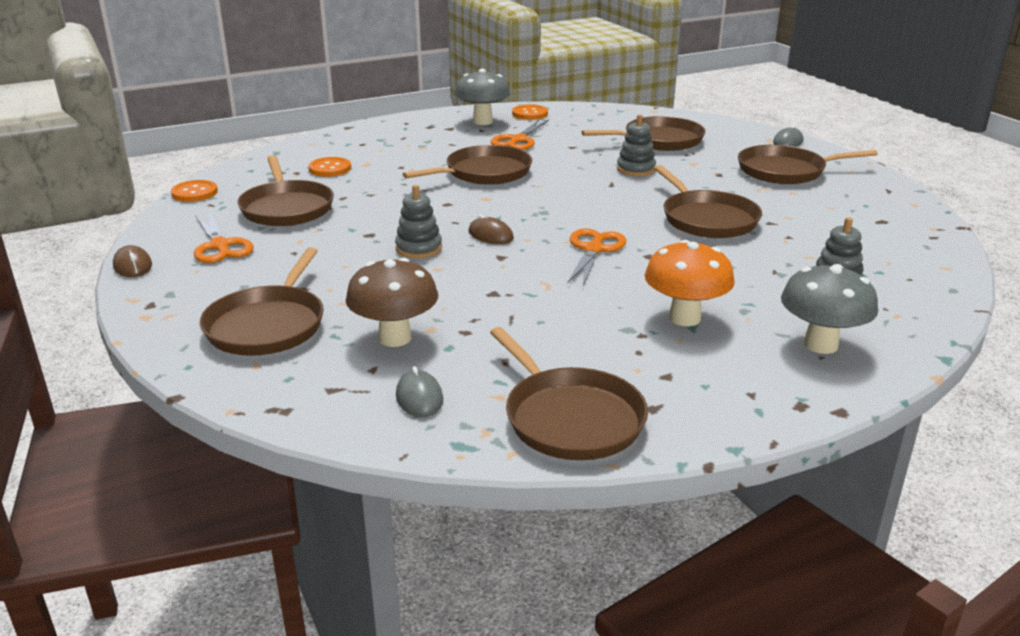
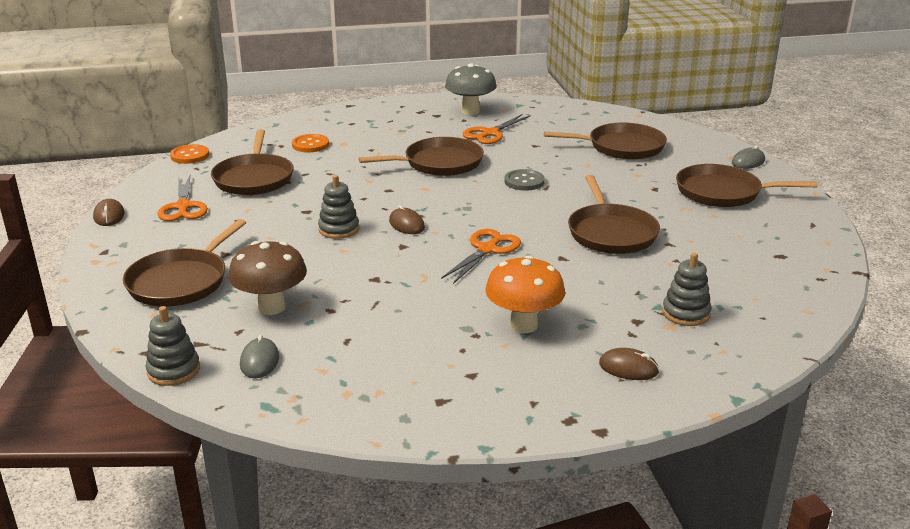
camera: 15 degrees right, 0 degrees up
(530, 114) = (518, 107): orange button -> none
(570, 418) = (367, 398): brown pan -> none
(585, 181) = (524, 181): none -> grey button
(636, 169) = (579, 175): grey stacking toy -> grey stacking toy (173, 370)
(820, 345) = (628, 368): grey mushroom -> brown mouse

